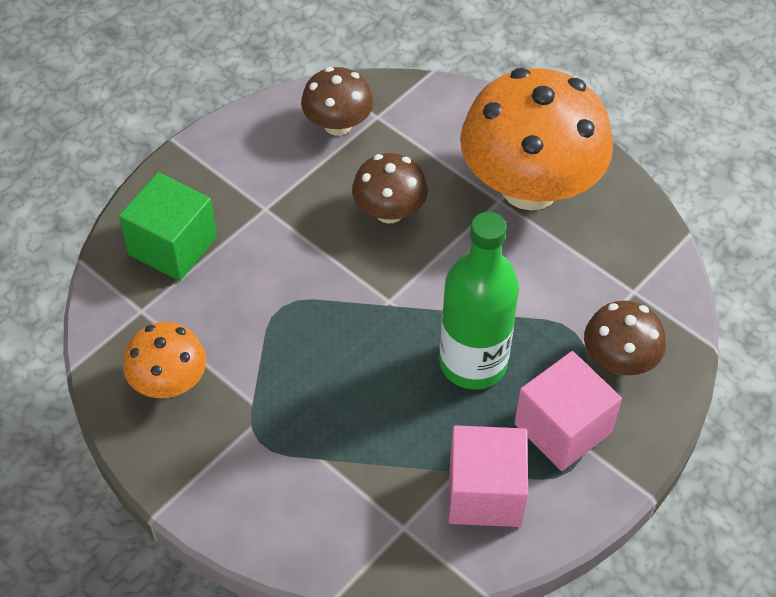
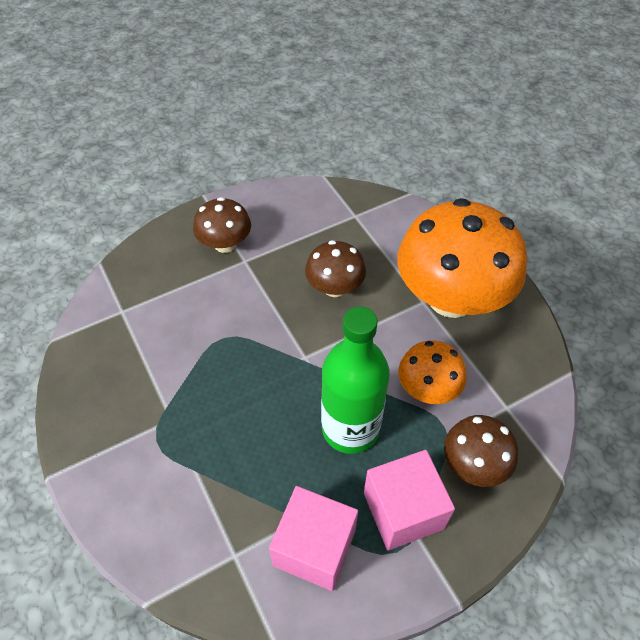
camera: 20 degrees right, 0 degrees up
(169, 382) = (114, 372): orange mushroom -> orange mushroom (428, 389)
(172, 246) = (167, 270): green cube -> none
(338, 124) = (324, 214): brown mushroom -> brown mushroom (225, 244)

